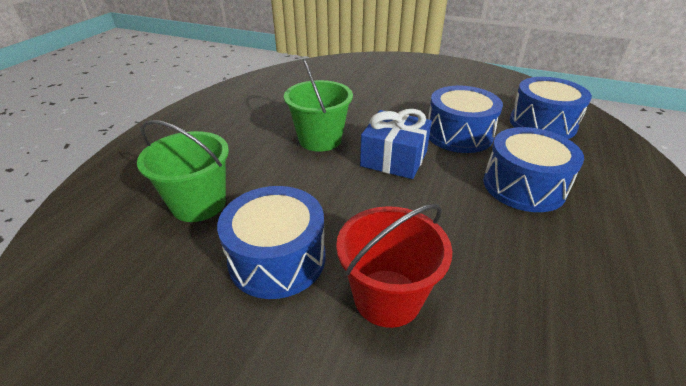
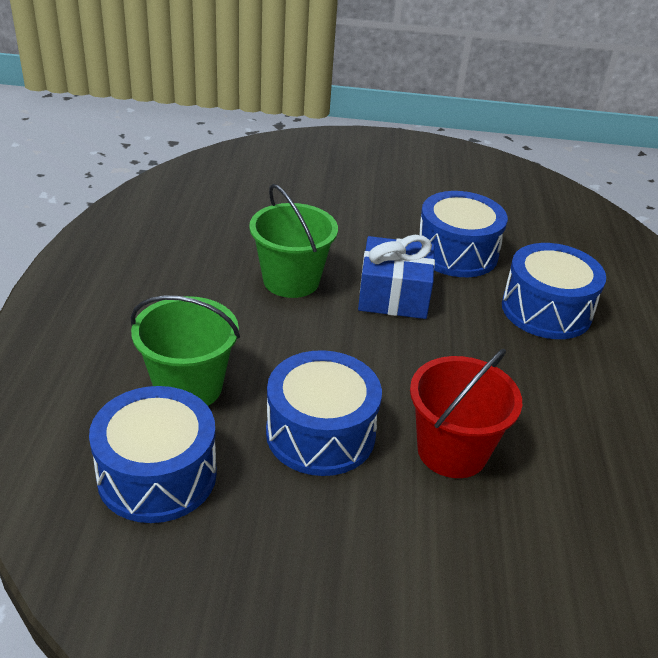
camera: 20 degrees left, 0 degrees up
(542, 123) = (545, 226): blue drum -> blue drum (157, 475)

